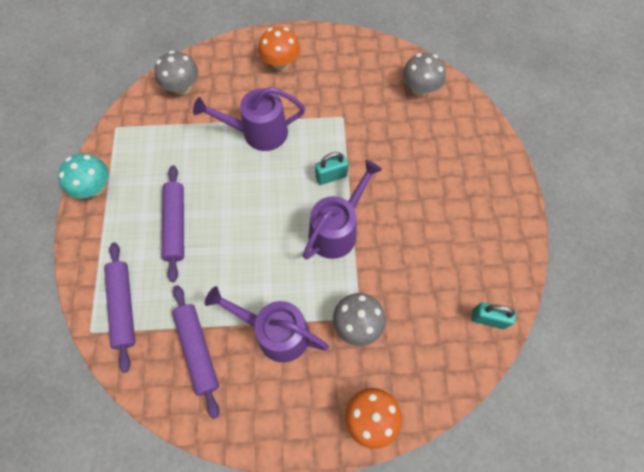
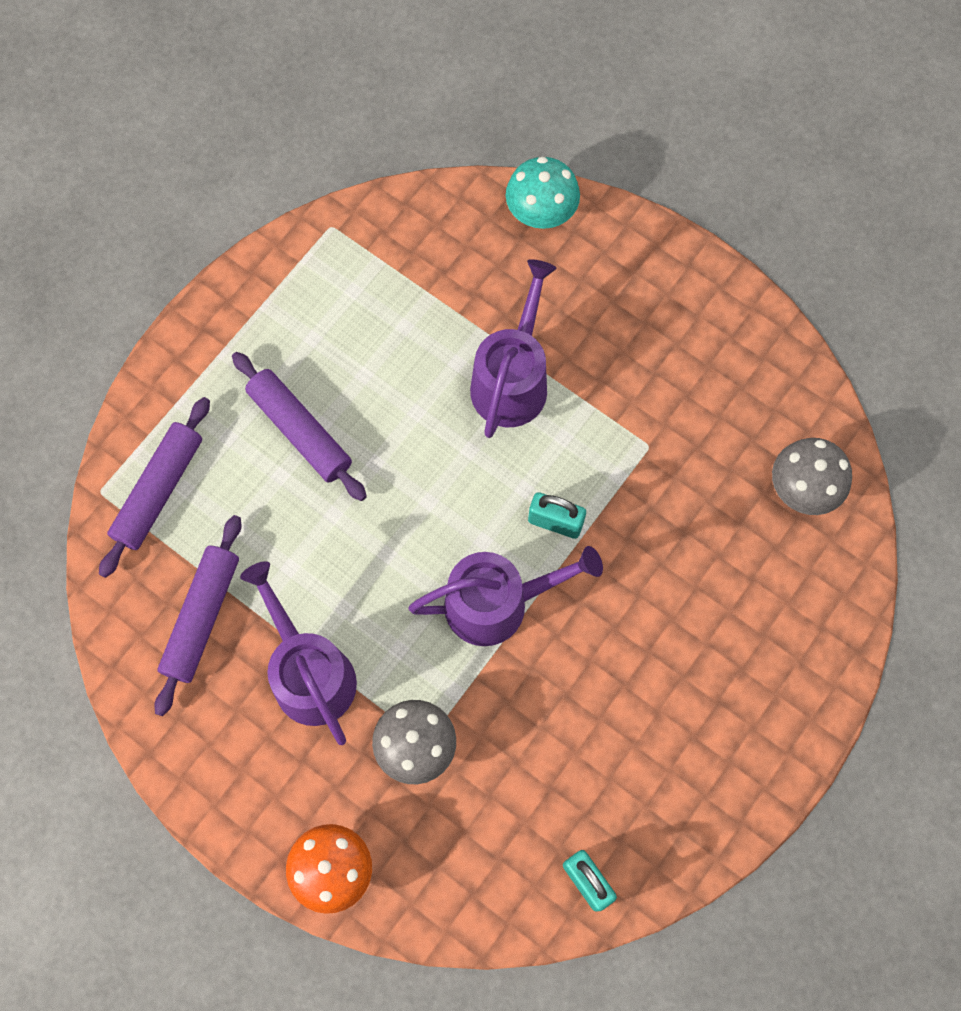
camera: 40 degrees right, 5 degrees up
(94, 187) = (241, 297): turquoise mushroom -> turquoise mushroom (541, 212)
(175, 225) = (300, 431): purple rolling pin -> purple rolling pin turned 75 degrees counterclockwise
(182, 87) = (464, 229): grey mushroom -> none
(259, 132) = (512, 380): purple watering can -> purple watering can turned 75 degrees clockwise
(280, 63) = (633, 292): orange mushroom -> none

